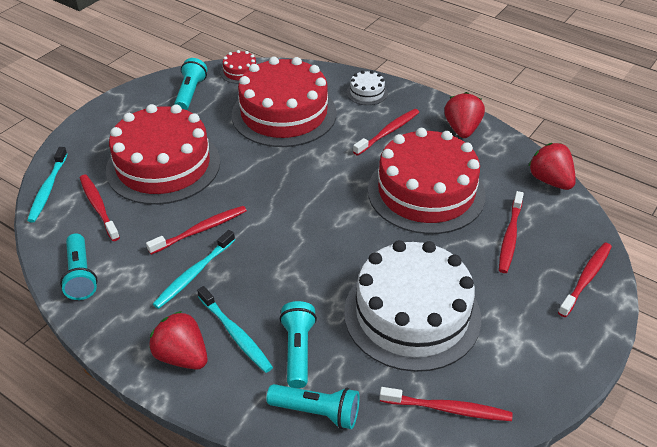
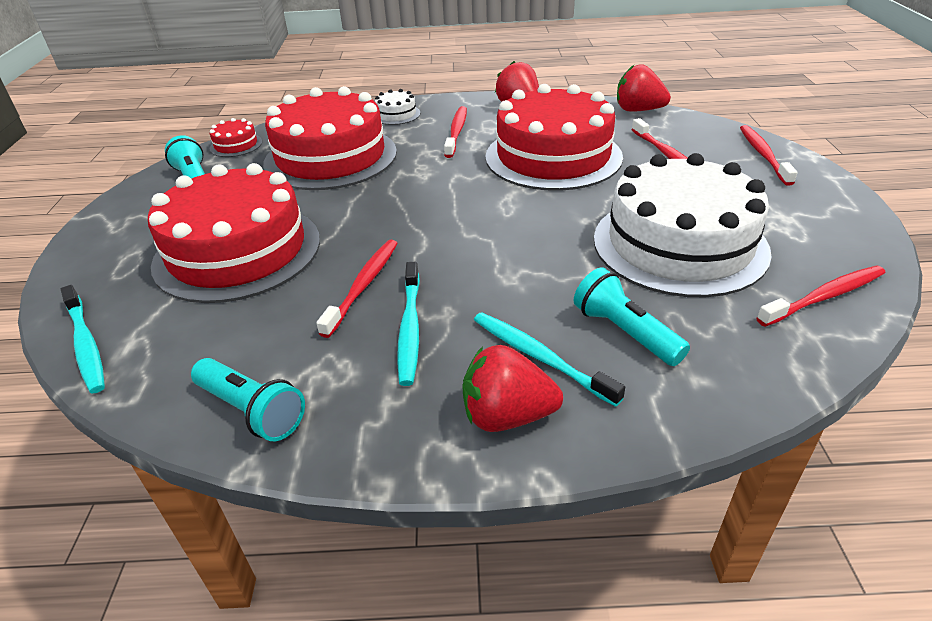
camera: 35 degrees left, 5 degrees down
(98, 206) = (191, 327): red toothbrush -> none
(236, 334) = (539, 357): turquoise toothbrush -> turquoise toothbrush turned 150 degrees counterclockwise
(317, 412) = (726, 374): turquoise flashlight -> none

